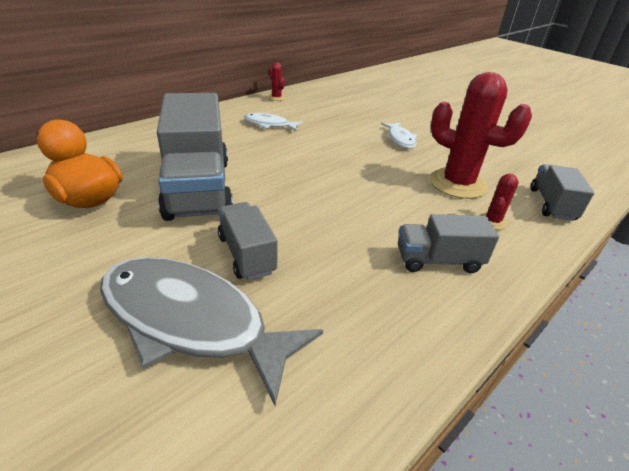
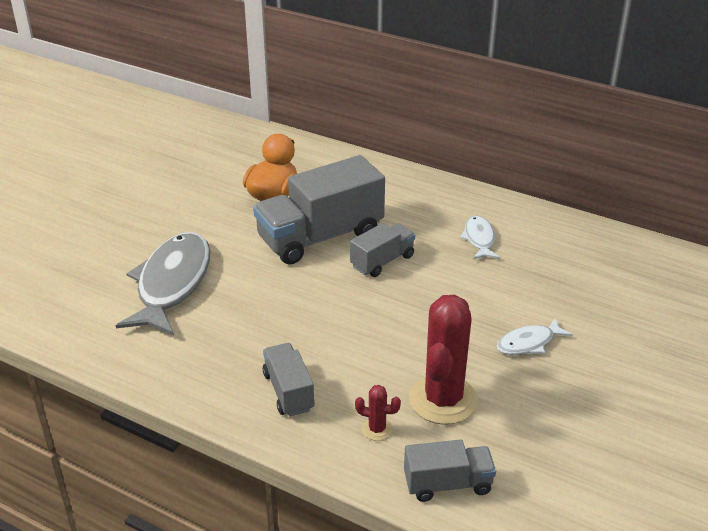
camera: 75 degrees right, 0 degrees up
(247, 254) = (246, 287): grey truck -> grey truck (382, 261)
(276, 98) = (563, 223): red cactus -> none

